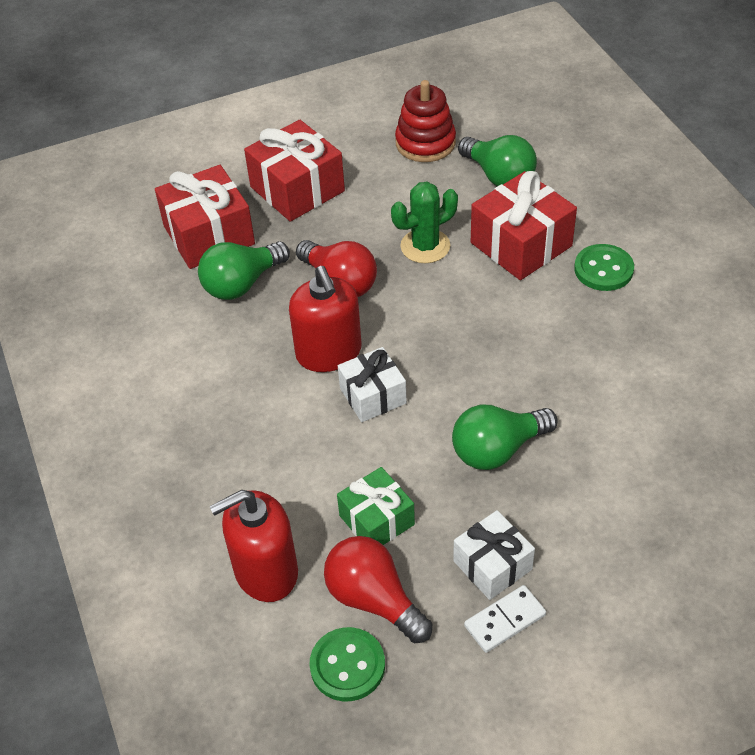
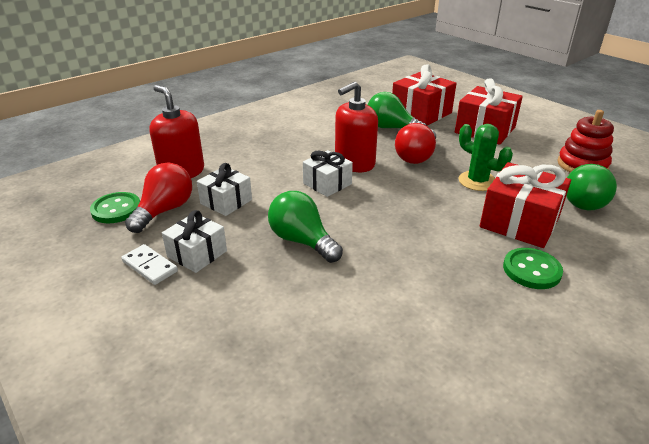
camera: 70 degrees right, 15 degrees down
(376, 520) = (226, 201): green gift -> white gift

